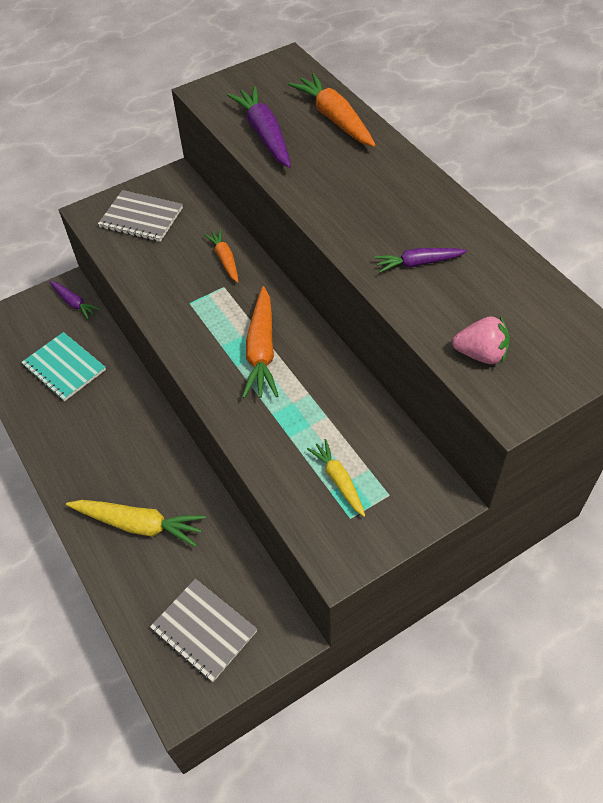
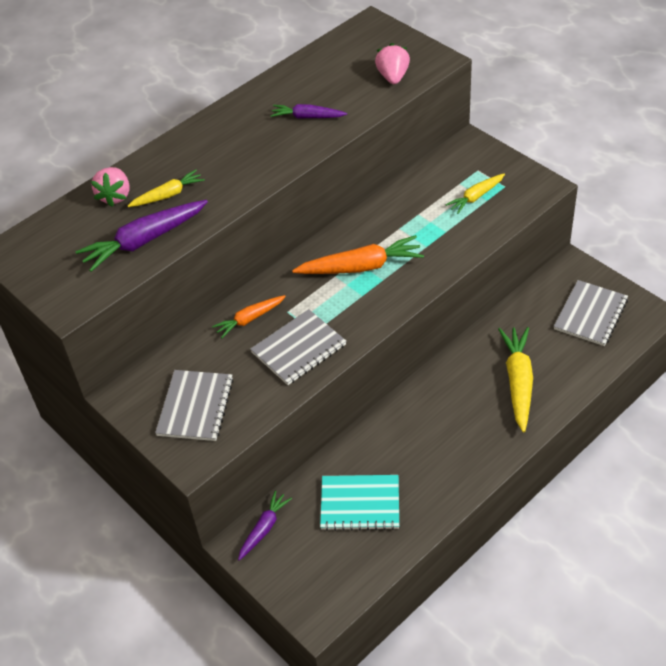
camera: 100 degrees left, 5 degrees down
(64, 368) = (360, 504): turquoise notebook -> turquoise notebook turned 60 degrees clockwise
(173, 289) = (298, 348): none -> grey notebook
(323, 151) = (168, 195): none -> yellow carrot
(334, 119) = (115, 196): orange carrot -> pink strawberry
(418, 263) = (307, 117): purple carrot -> purple carrot turned 120 degrees clockwise

